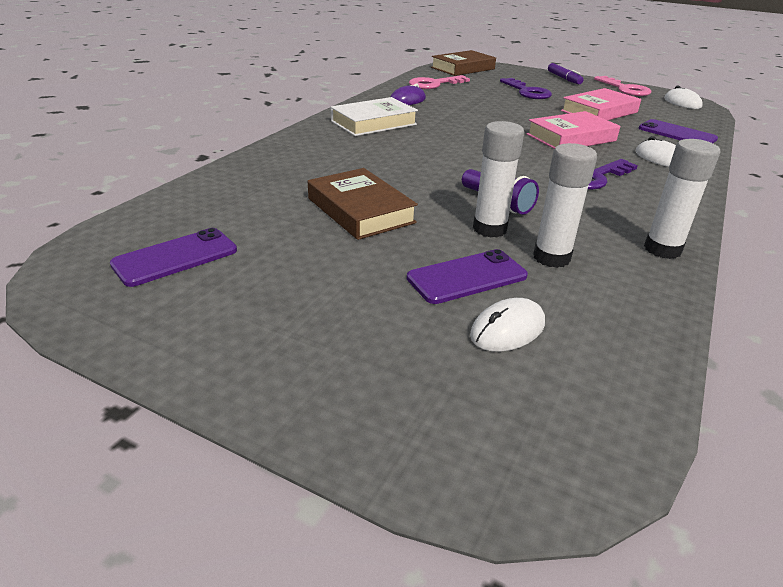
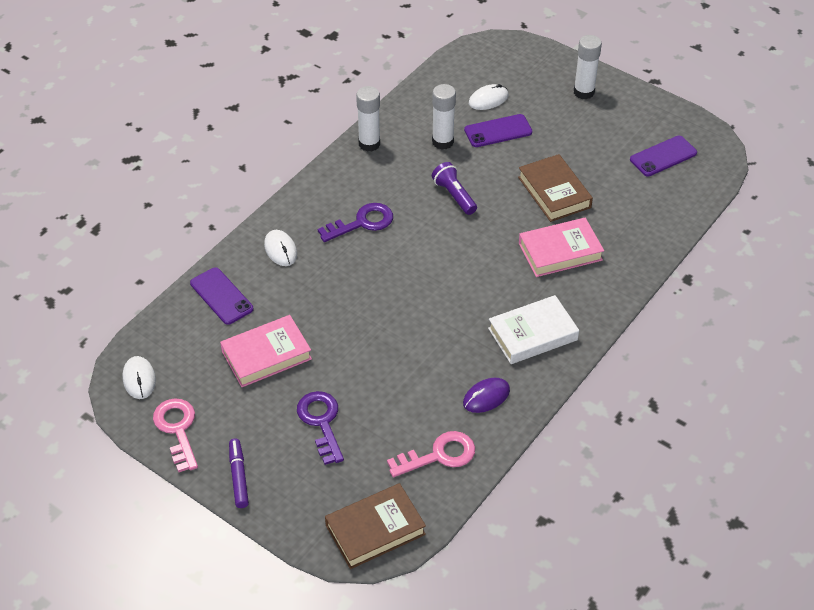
camera: 170 degrees left, 15 degrees up
(489, 229) = (470, 168): white glue stick -> white glue stick (583, 92)
(571, 138) = (339, 292): pink book -> pink book (560, 251)

